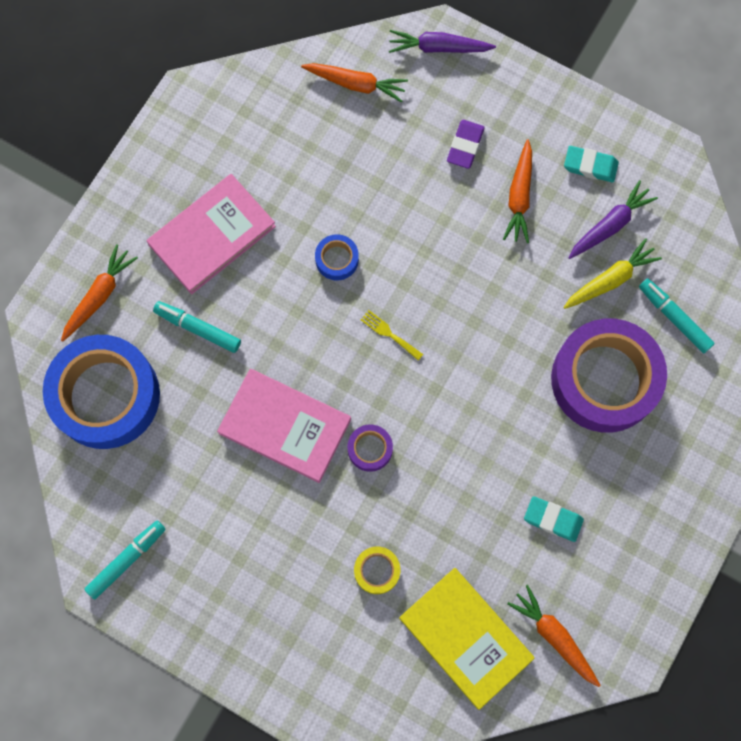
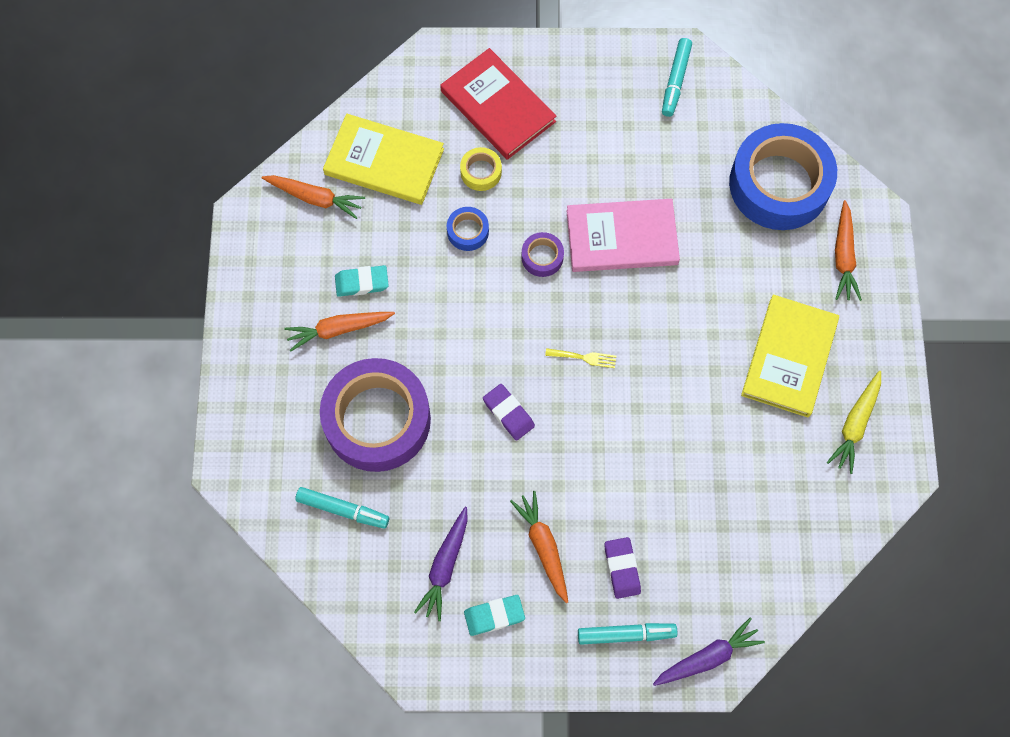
camera: 150 degrees right, 5 degrees down
(198, 329) = (744, 274): turquoise marker -> turquoise marker (625, 634)
(212, 235) = (789, 357): pink book -> yellow book
(318, 634) = (498, 106): none -> red book
(337, 259) = (669, 396): blue tape -> blue tape (468, 231)
(356, 84) = (760, 572): orange carrot -> orange carrot (338, 329)
(485, 321) = (508, 413): none -> purple eraser
(610, 279) = (418, 513): yellow carrot -> yellow carrot (855, 424)

